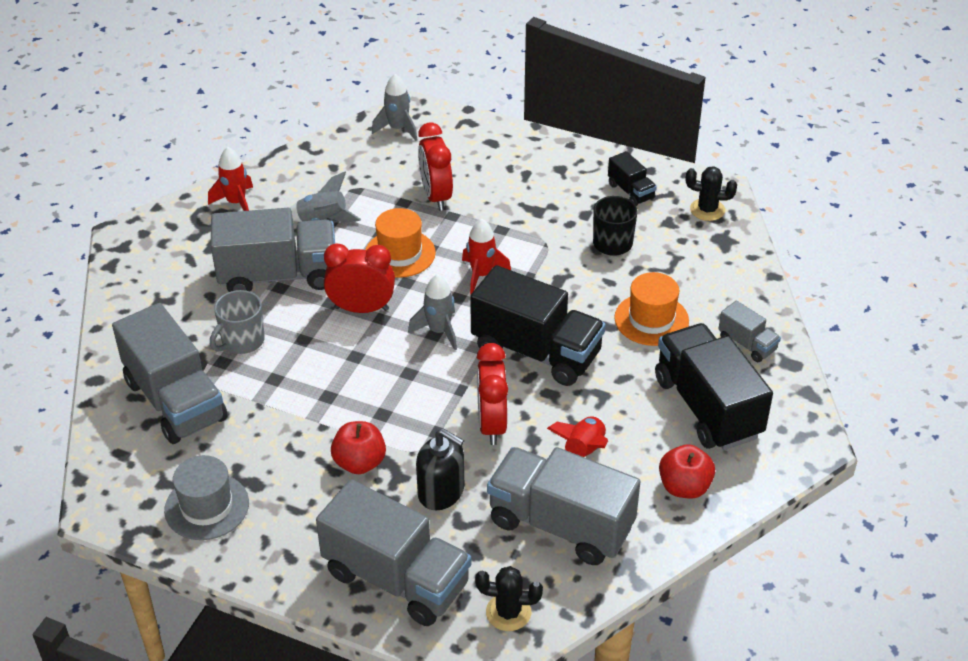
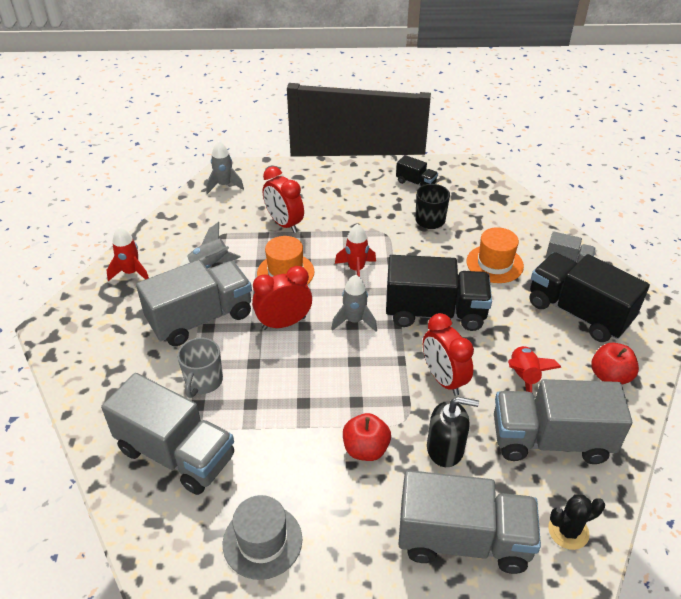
camera: 25 degrees left, 0 degrees up
(707, 210) = (473, 181): black cactus -> none

